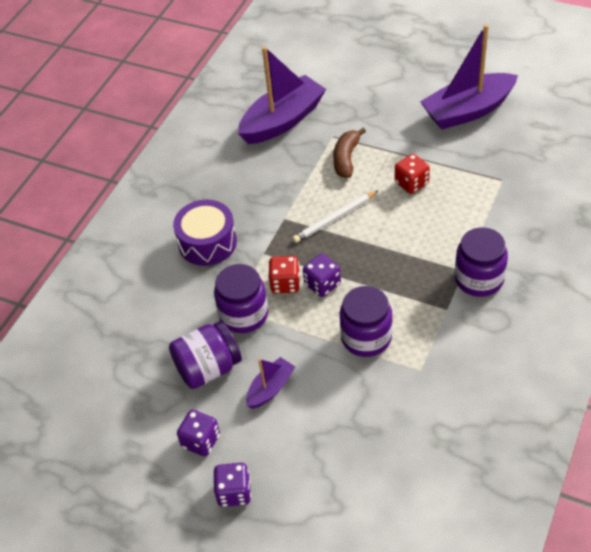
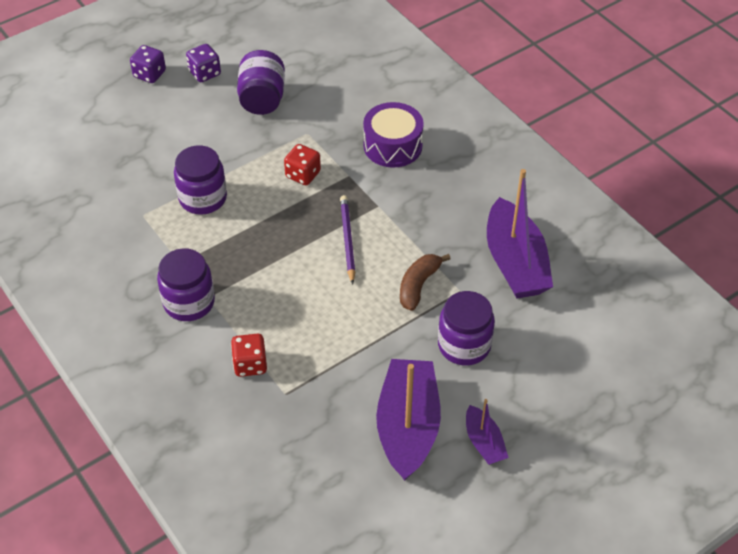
camera: 115 degrees right, 0 degrees up
(244, 315) = (294, 137): purple jar -> purple jar (464, 345)
(270, 388) = (211, 124): purple boat -> purple boat (484, 442)
(322, 284) = (280, 197): purple dice -> none
(335, 218) = (347, 240): white pencil -> purple pencil
(346, 159) = (418, 285): brown banana -> brown banana turned 105 degrees counterclockwise
(411, 183) = (343, 318): red dice -> red dice (250, 364)

